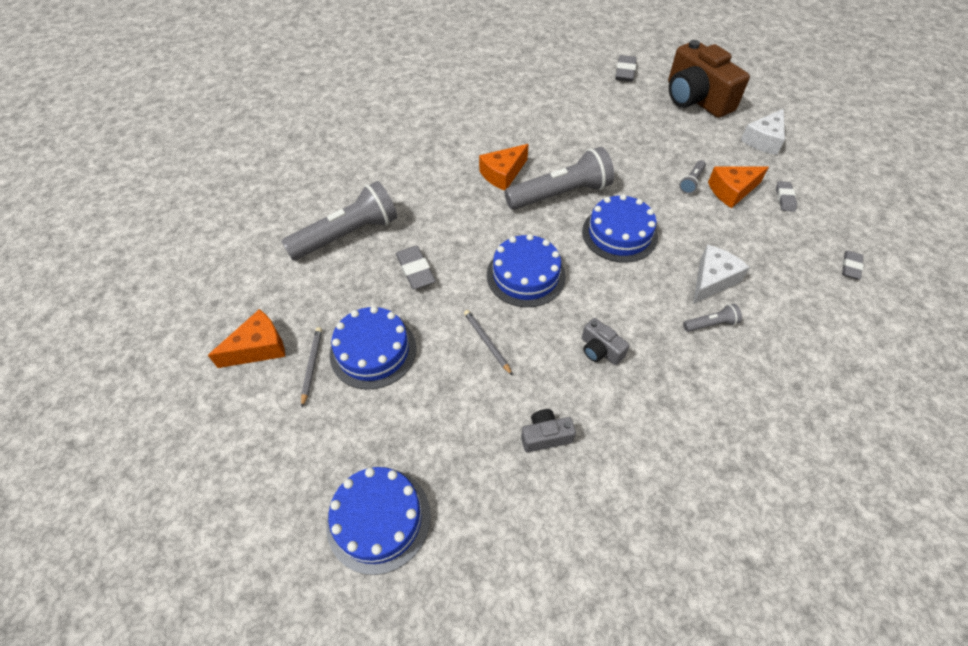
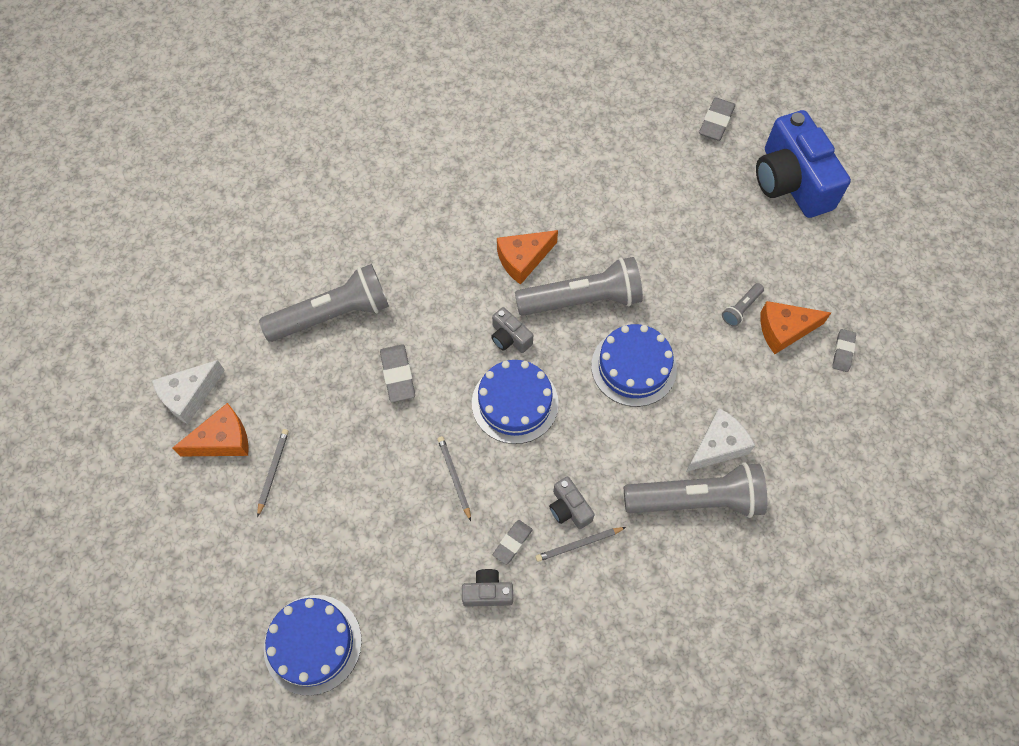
camera: 10 degrees right, 10 degrees up
(373, 351) = (336, 465): blue cake -> none
(507, 228) = (509, 337): none -> grey camera
(619, 378) = (579, 544): none -> grey pencil
(695, 99) = (791, 182): brown camera -> blue camera
(710, 324) = (696, 500): grey flashlight -> grey flashlight, size x2.31
(763, 140) = (852, 261): white cheese -> white cheese (189, 396)
(850, 267) = (880, 458): grey eraser -> grey eraser (512, 543)

